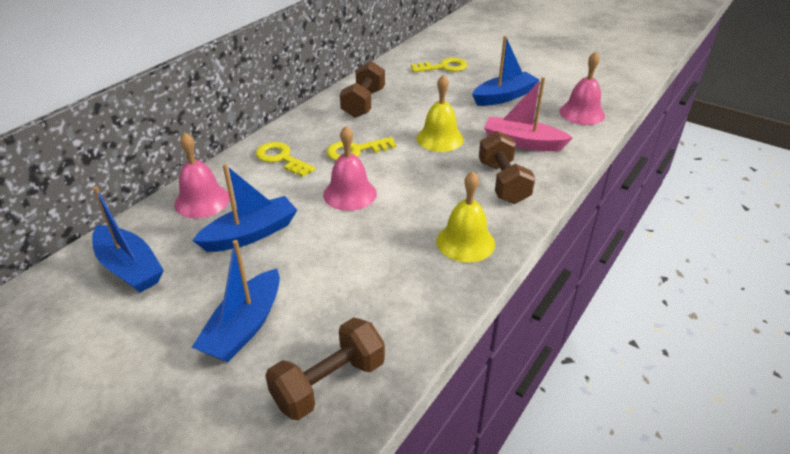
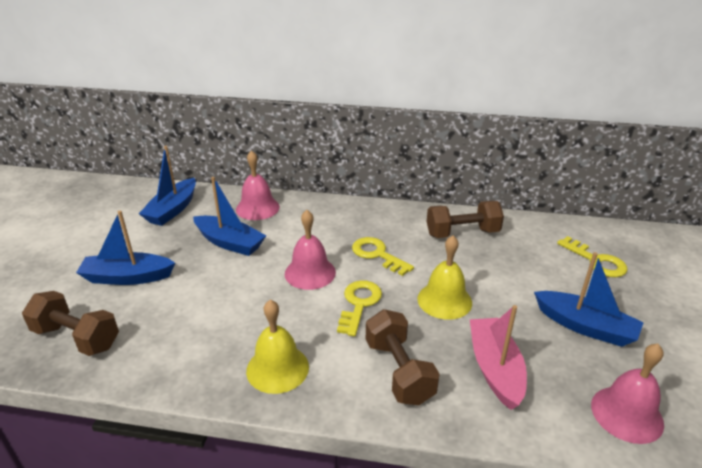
camera: 65 degrees right, 5 degrees down
(281, 158) = (336, 221): yellow key -> yellow key (359, 304)
(503, 182) = (398, 371): brown dumbbell -> brown dumbbell turned 75 degrees counterclockwise

